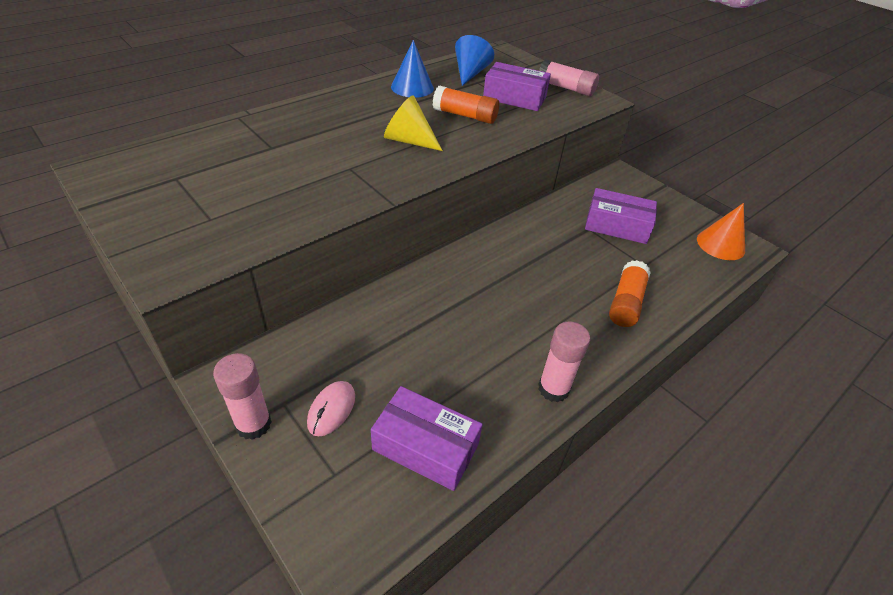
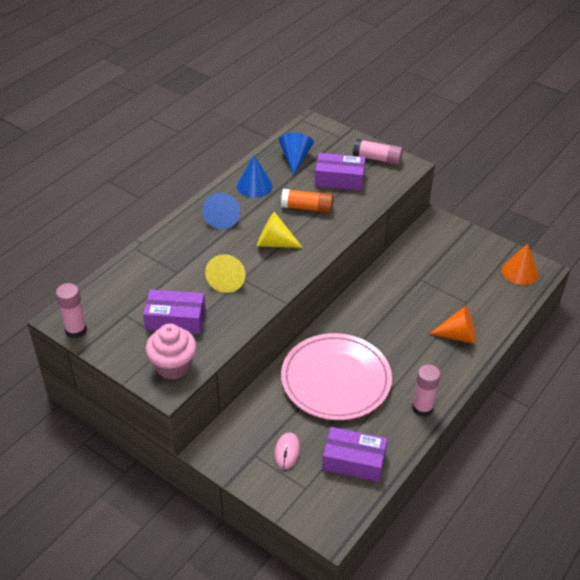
camera: 10 degrees left, 0 degrees up
(193, 248) = (173, 366): none -> pink cupcake
(253, 424) = (243, 471): pink glue stick -> pink glue stick (76, 330)
(329, 166) = (227, 280): none -> yellow cone
(359, 108) = (223, 218): none -> blue cone
(441, 324) = (336, 379): none -> pink plate
(617, 226) = (440, 271): purple box -> purple box (175, 319)
(626, 302) = (458, 335): orange glue stick -> orange cone

